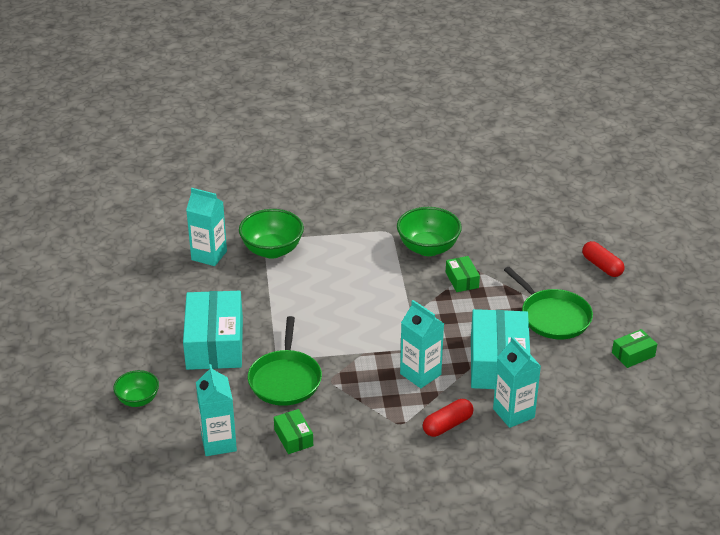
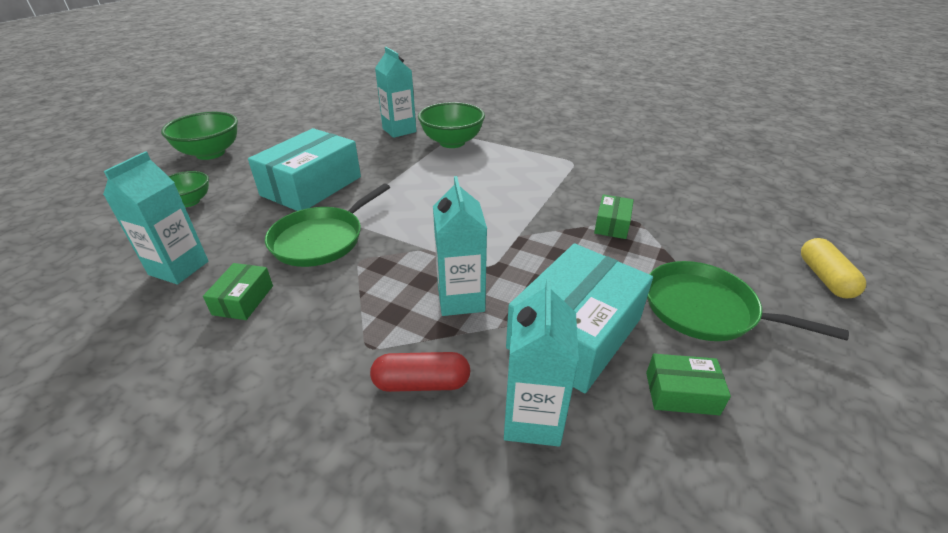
camera: 35 degrees right, 0 degrees up
(428, 248) = (600, 186): green bowl -> green bowl (210, 153)
(553, 316) = (705, 309): green pan -> green pan turned 120 degrees clockwise
(602, 266) = (824, 278): red capsule -> yellow capsule
(633, 354) = (820, 428): green box -> green box (681, 393)

